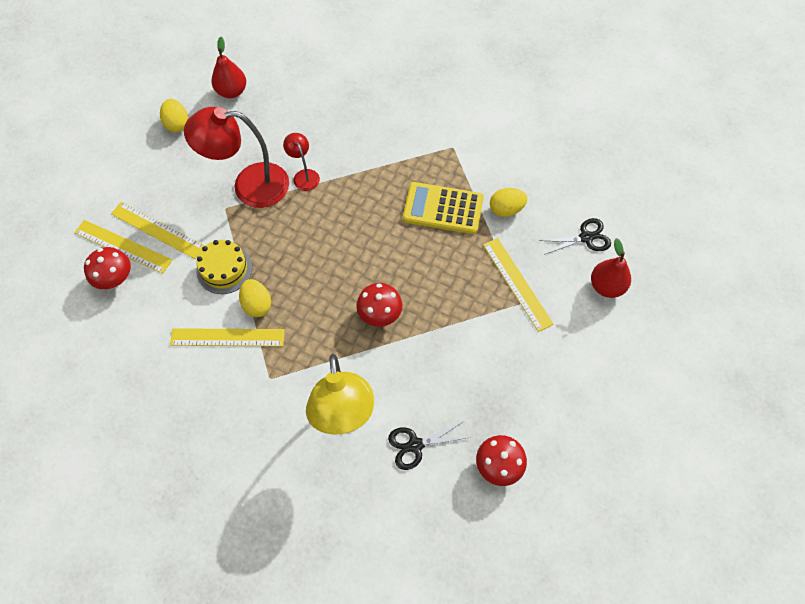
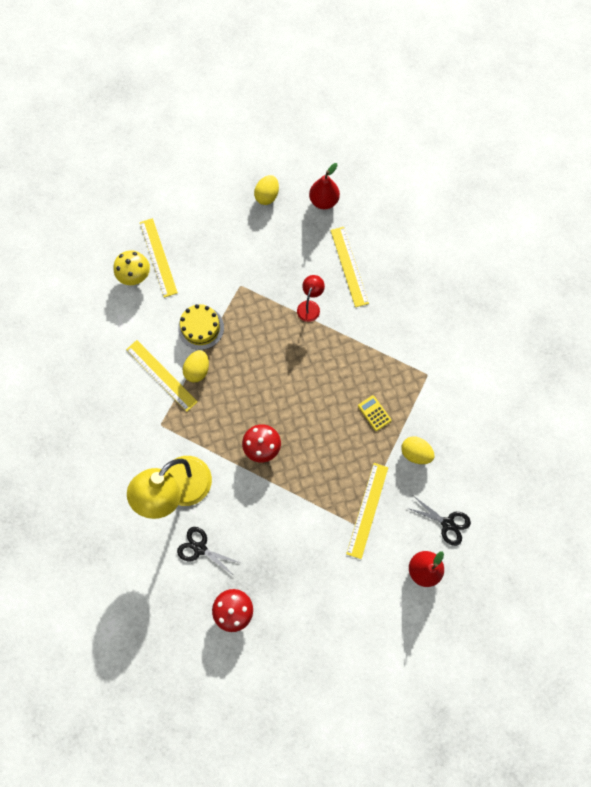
camera: 45 degrees right, 10 degrees up
(115, 278) = (135, 275): red mushroom -> yellow mushroom
(158, 230) = (187, 264): yellow ruler -> yellow ruler (349, 266)
(249, 186) = (269, 282): red lamp -> none
(443, 209) = (374, 413): yellow calculator -> yellow calculator, size x0.48

